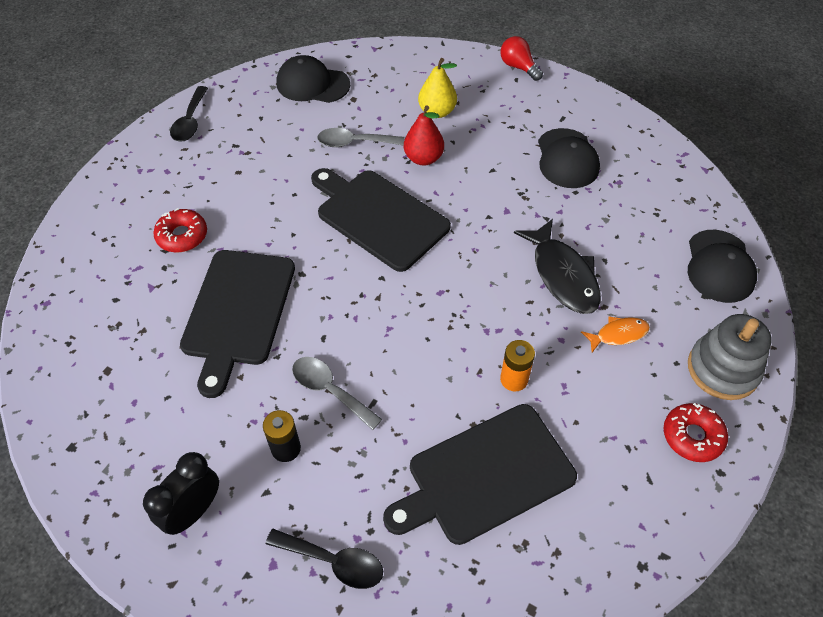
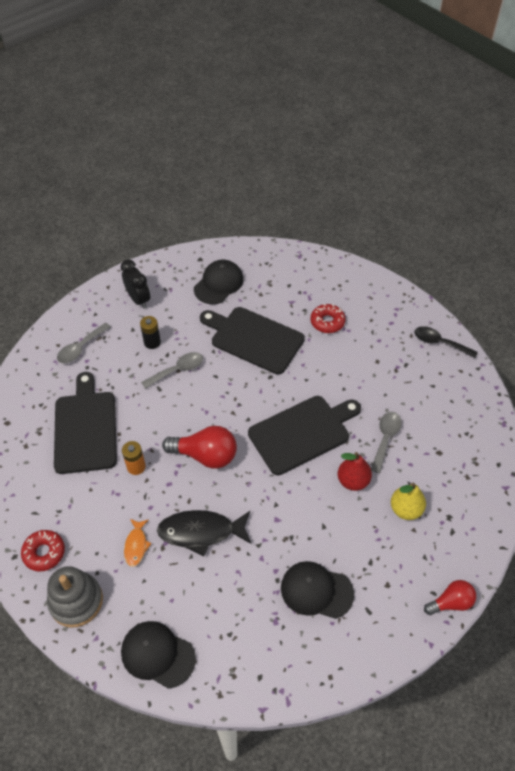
camera: 110 degrees right, 0 degrees up
(312, 84) = (465, 428): black cap -> black cap (218, 284)
(333, 562) = (81, 348): black spoon -> grey spoon
(458, 305) = (205, 455): none -> red light bulb

